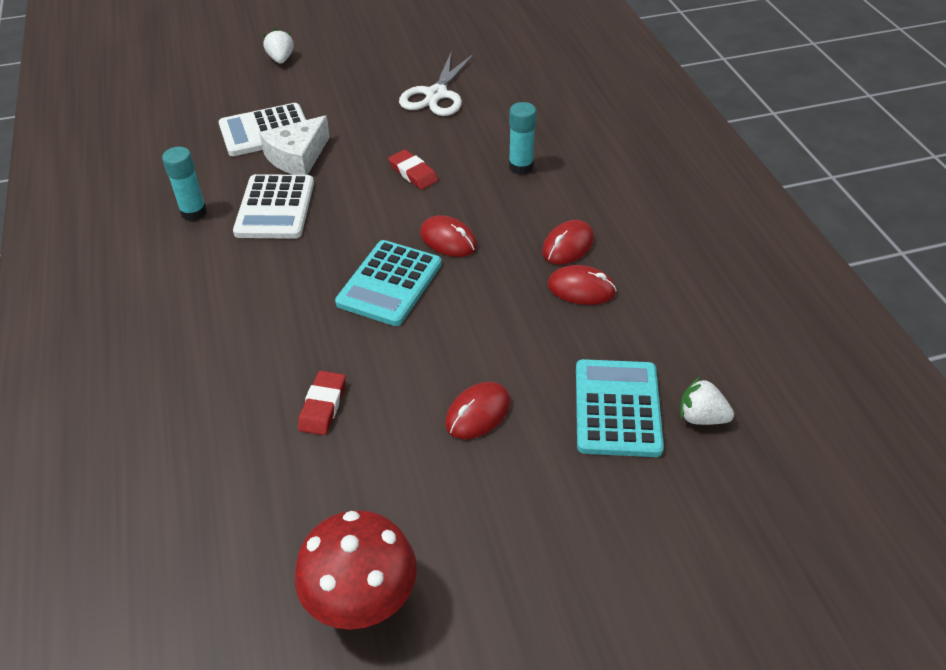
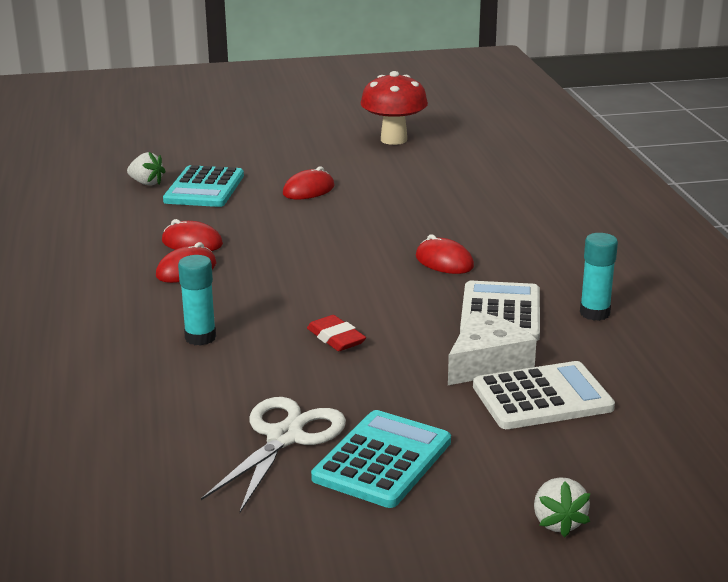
camera: 175 degrees left, 20 degrees down
(323, 406) = (426, 197): red eraser -> none
(390, 283) = (371, 253): turquoise calculator -> turquoise calculator (382, 460)
(448, 240) = (307, 279): red mouse -> red mouse (444, 262)

